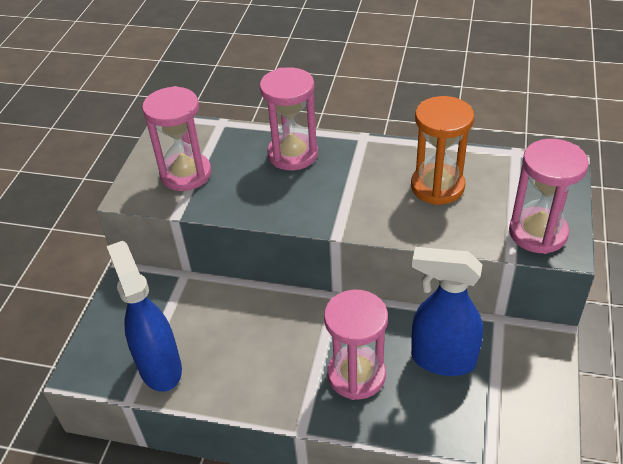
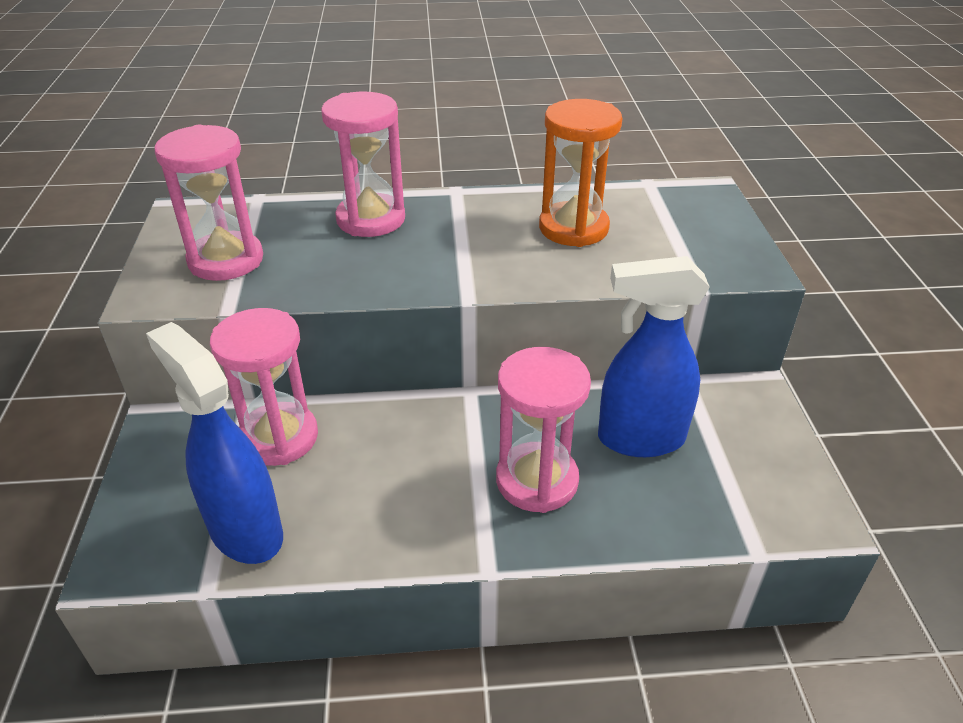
camera: 20 degrees left, 5 degrees down
(537, 233) = (718, 257): pink hourglass -> pink hourglass (279, 437)

